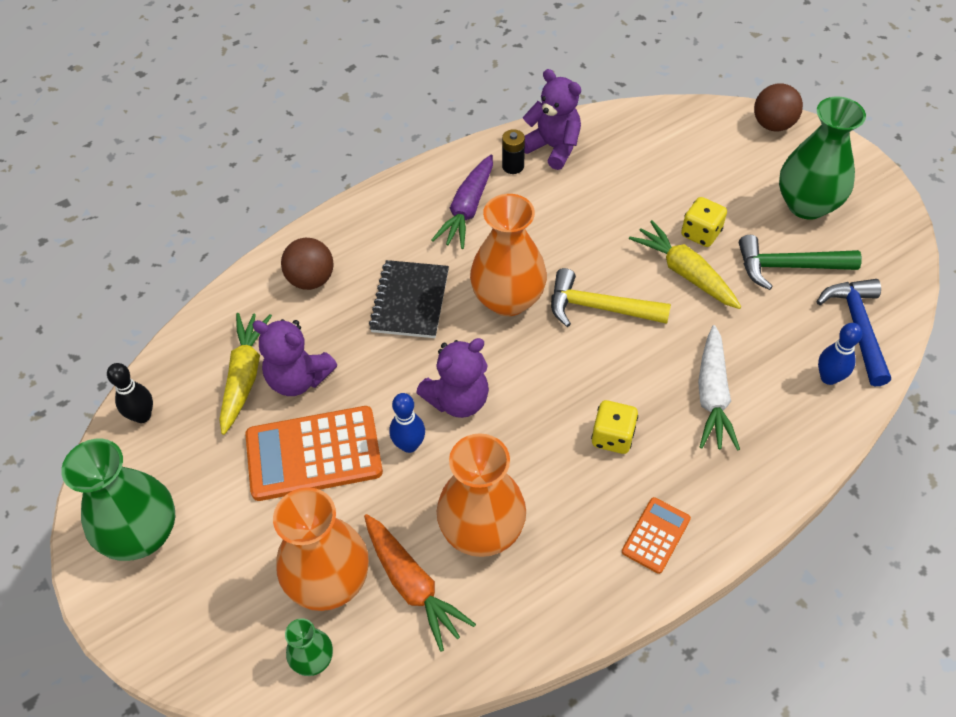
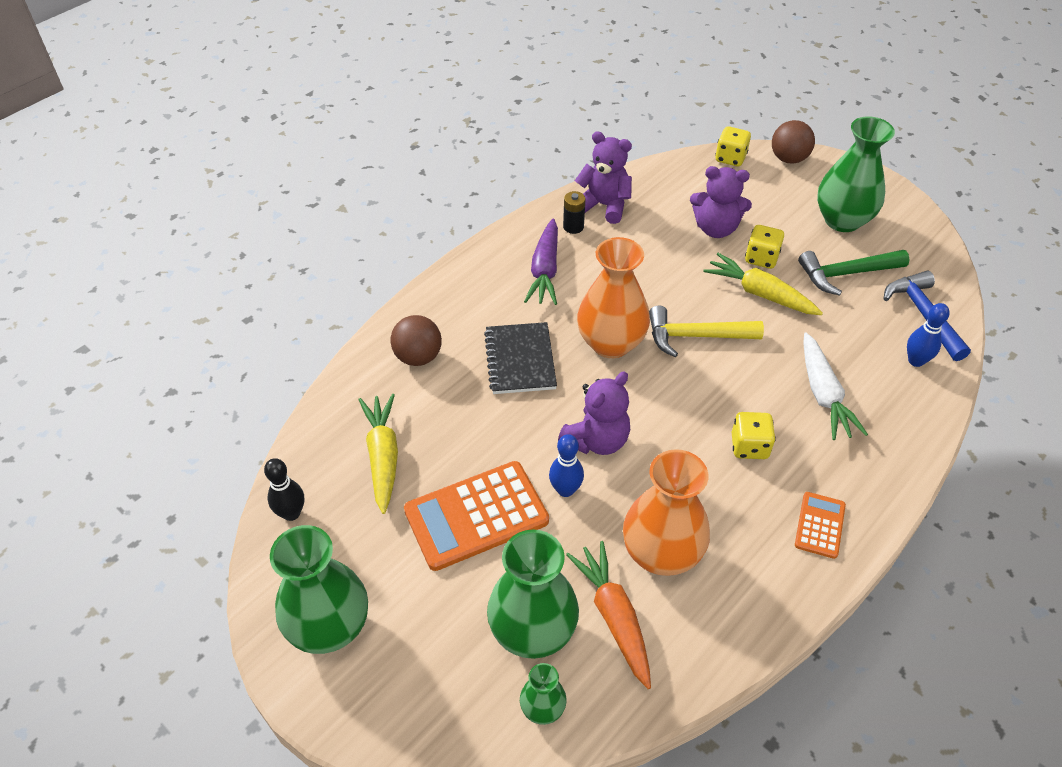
camera: 15 degrees left, 5 degrees down
(298, 379) = (437, 449): purple teddy bear -> purple teddy bear (715, 228)
(329, 581) = (532, 631): orange vase -> green vase
(412, 584) = (614, 617): orange carrot -> orange carrot turned 150 degrees counterclockwise
(708, 114) = (730, 158): none -> yellow dice

